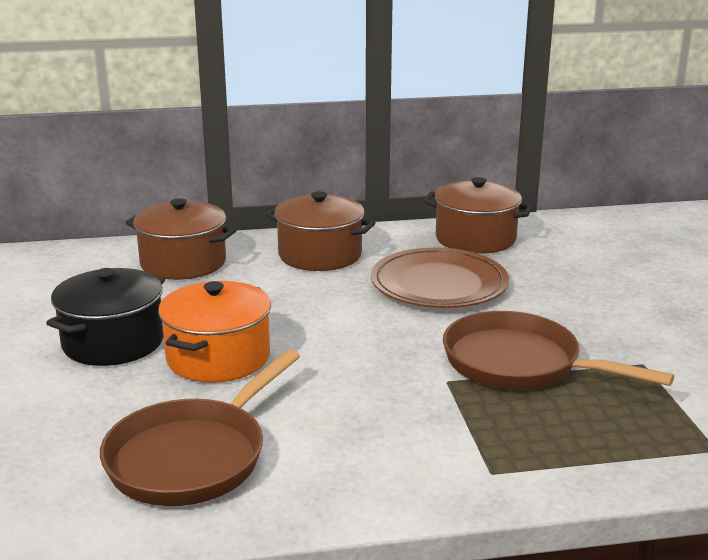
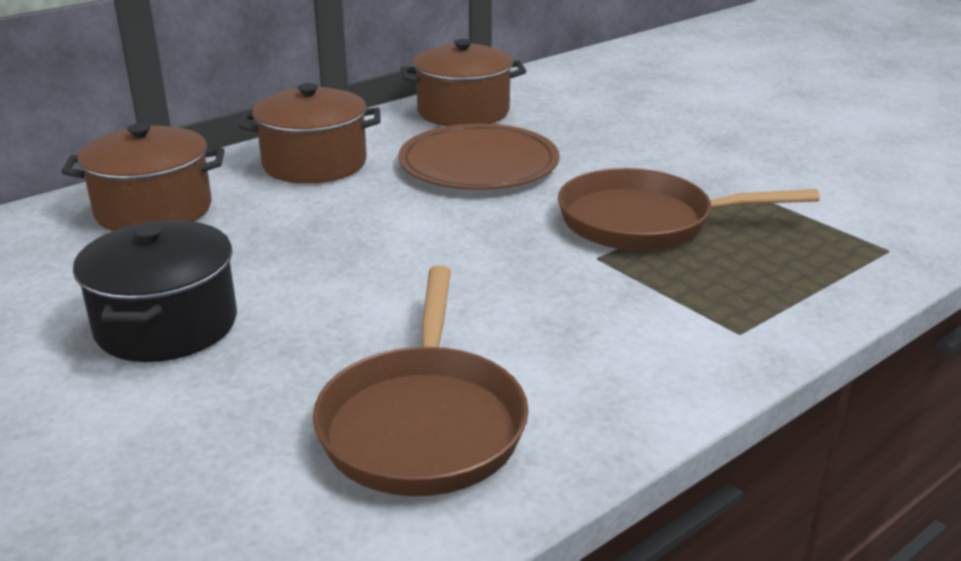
camera: 30 degrees left, 5 degrees up
(218, 357) = (324, 304): orange pot -> none

